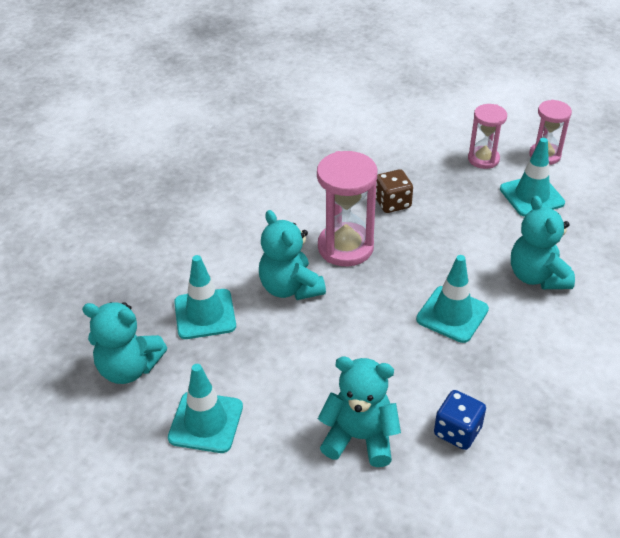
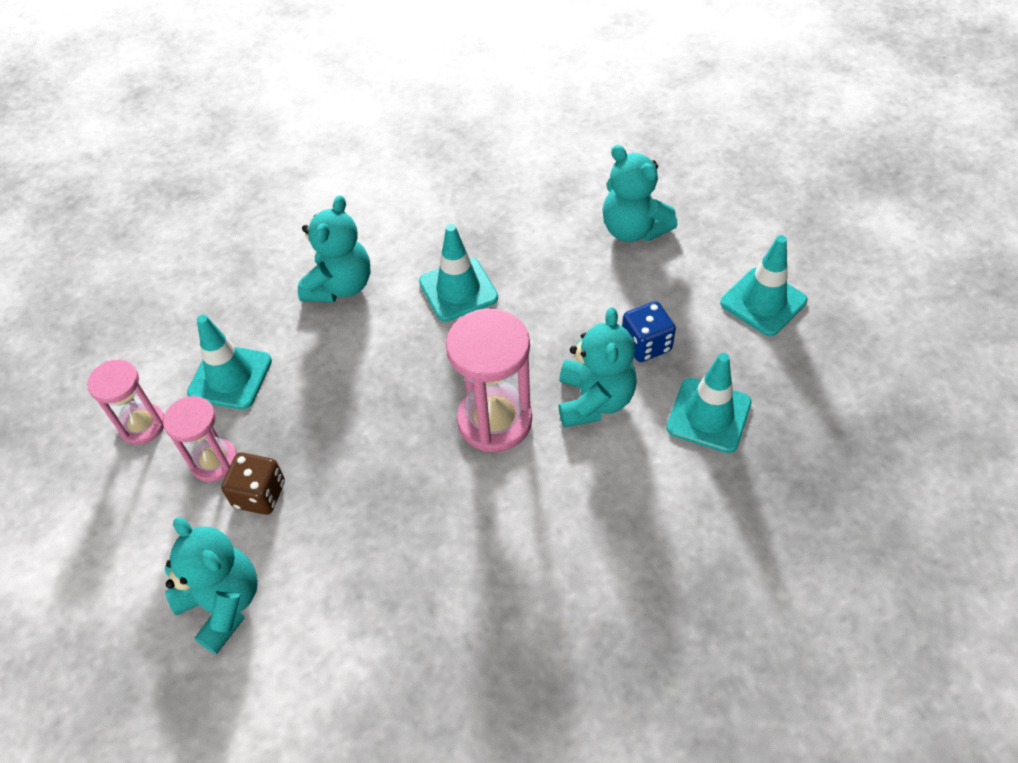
camera: 145 degrees left, 10 degrees up
(129, 368) = (820, 392): turquoise teddy bear -> turquoise teddy bear (223, 604)
(392, 203) = (387, 454): brown dice -> brown dice (259, 494)
(457, 431) = (550, 199): blue dice -> blue dice (646, 344)

